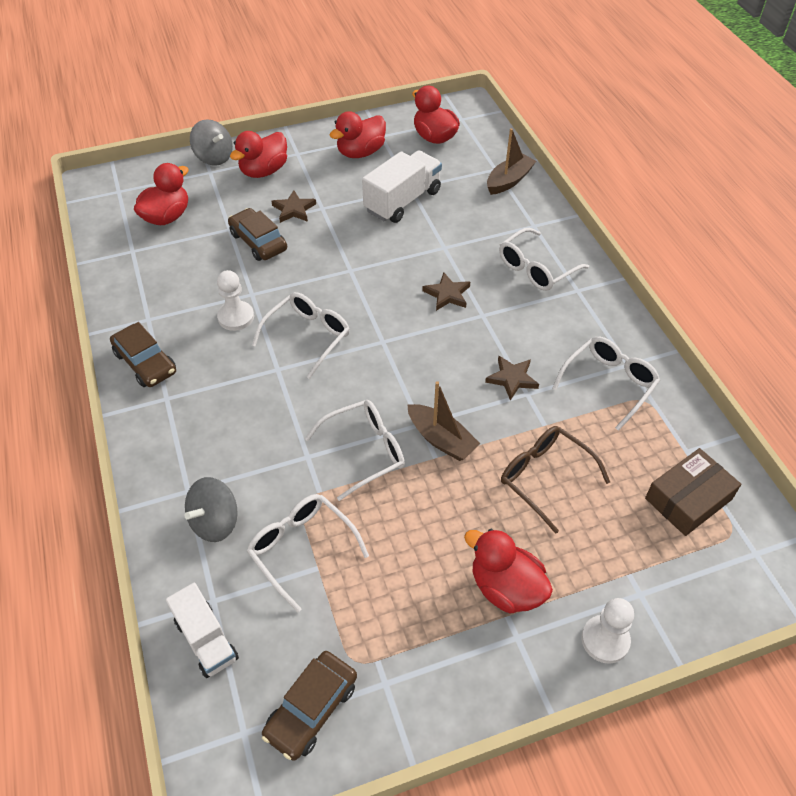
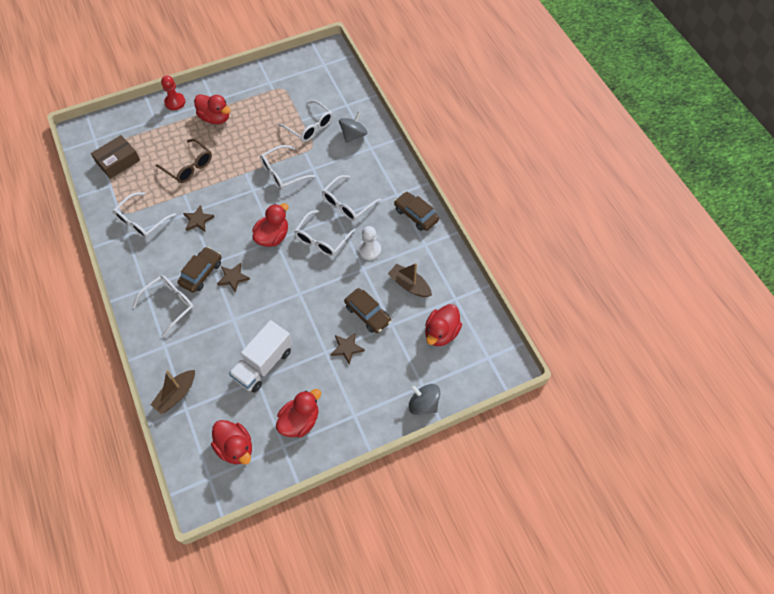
camera: 175 degrees right, 10 degrees up
(206, 640) = (346, 91): white truck -> none
(256, 388) = (347, 204): none -> white glasses
(264, 171) = (378, 390): red duck -> red duck (273, 236)
(311, 709) = (298, 73): brown car -> brown car (201, 273)
(441, 439) = (241, 182): brown boat -> brown boat (409, 285)
(605, 640) = (175, 102): white pawn -> red pawn

